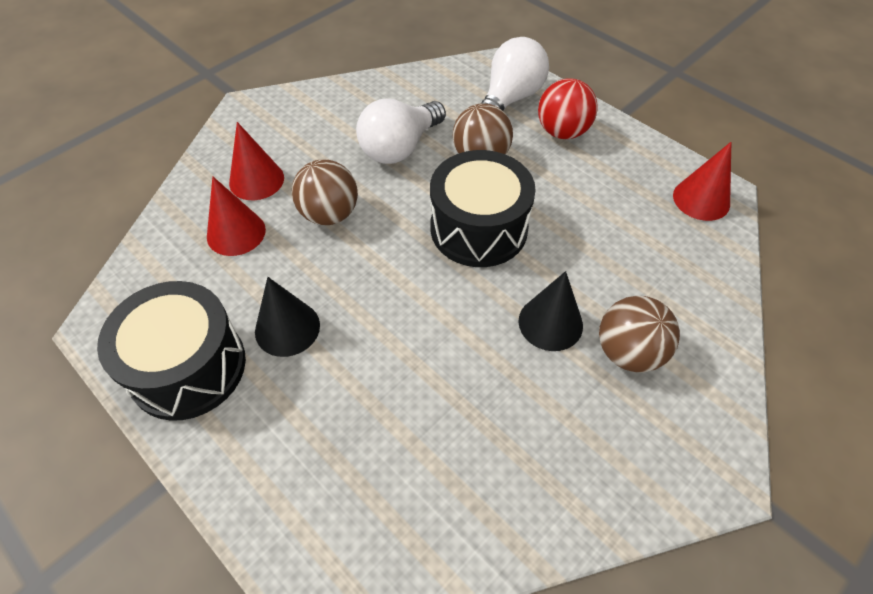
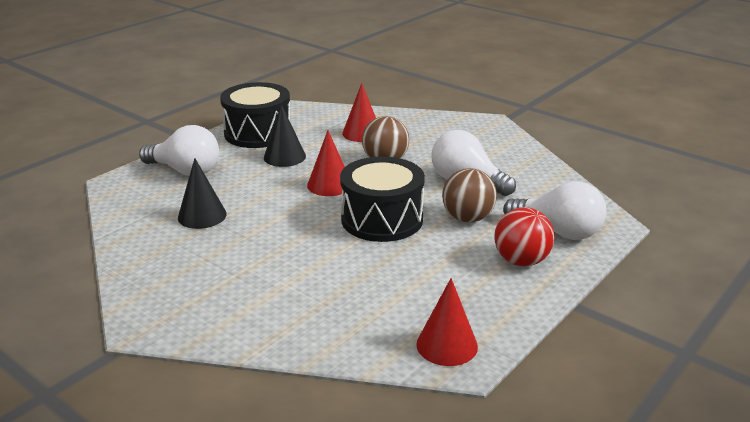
camera: 85 degrees right, 25 degrees down
(256, 180) = (413, 134): red cone -> red cone (329, 185)
(303, 472) = (185, 171): none -> white light bulb
(550, 323) = (287, 252): black cone -> black cone (202, 216)
(628, 352) = (258, 288): brown ball -> none

